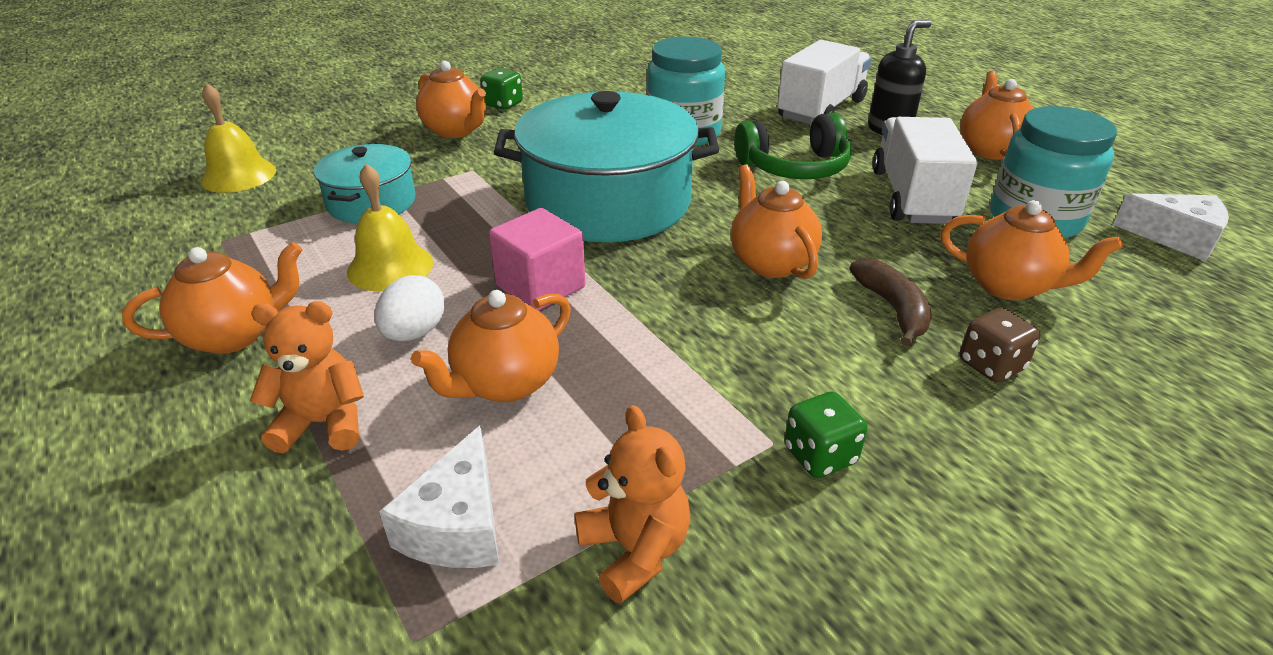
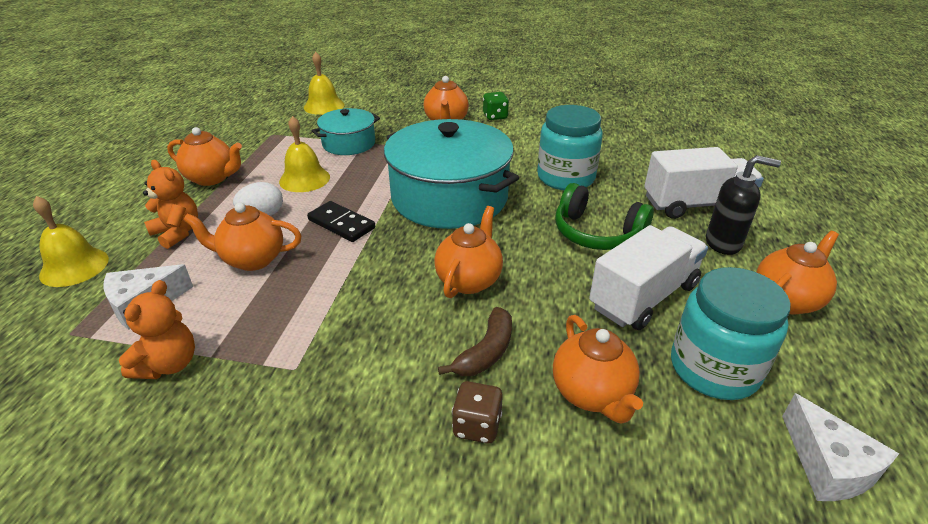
camera: 45 degrees right, 0 degrees up
(225, 572) = (74, 267): none -> yellow bell
(540, 286) = (341, 224): pink cube -> black domino
(820, 455) = (301, 391): green dice -> none

